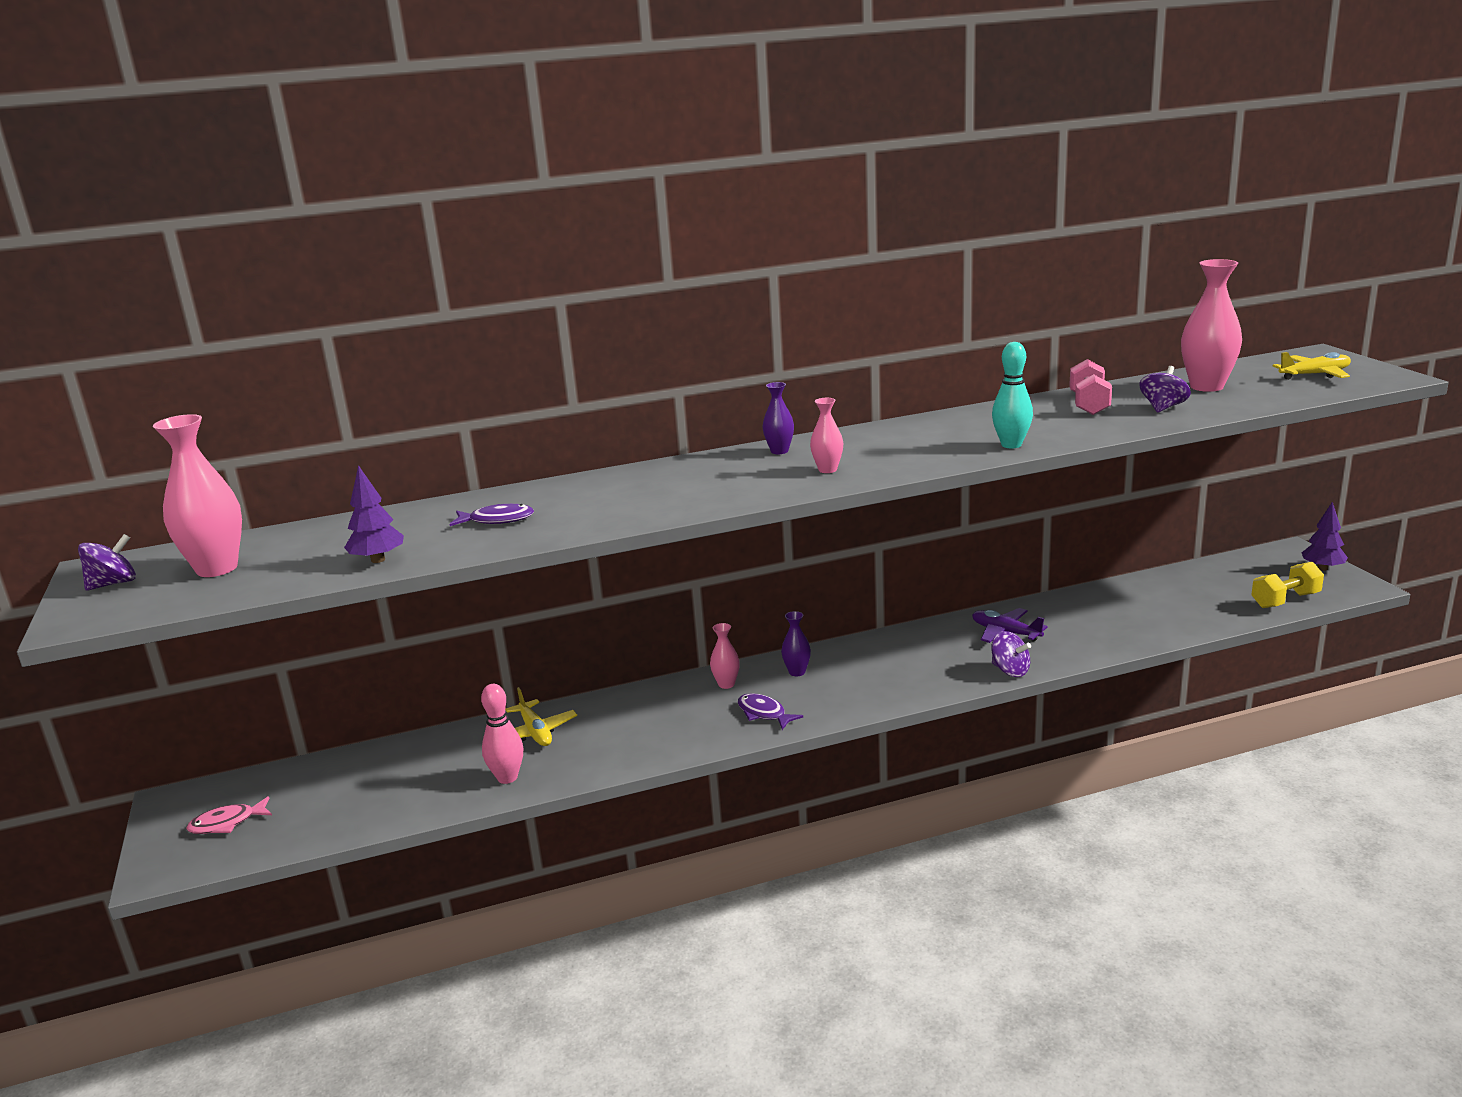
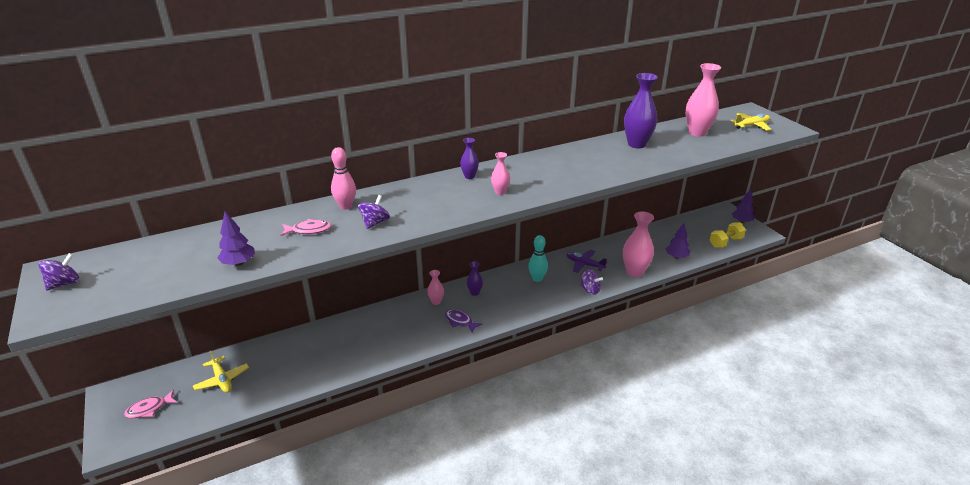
camera: 10 degrees left, 10 degrees up
(217, 568) = (133, 270): pink vase -> pink vase (634, 272)
(497, 520) = (309, 230): purple fish -> pink fish
(507, 778) = (318, 370): pink bowling pin -> pink bowling pin (346, 206)
(535, 732) = (330, 337): yellow plane -> yellow plane (222, 379)
(1011, 445) = (600, 174): turquoise bowling pin -> turquoise bowling pin (537, 279)
(1089, 404) = (636, 144): pink dumbbell -> purple vase
(1163, 408) = (677, 148): purple spinning top -> purple spinning top (375, 223)
(1184, 622) = (676, 257): none -> purple tree

